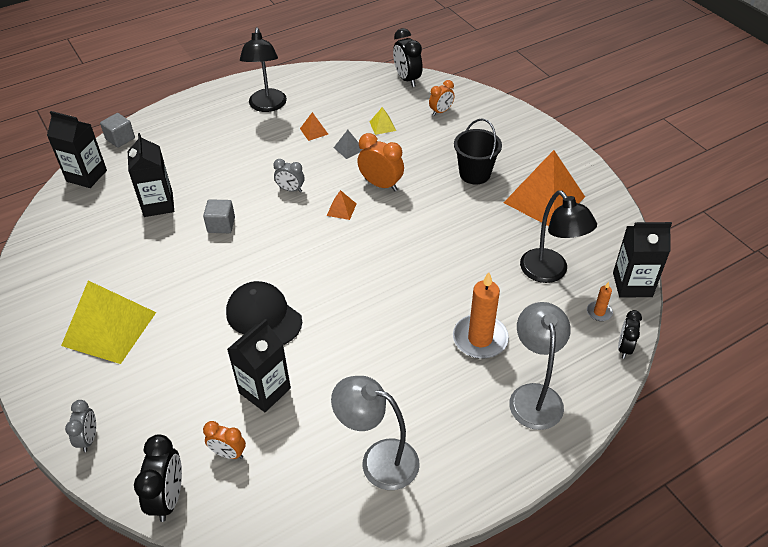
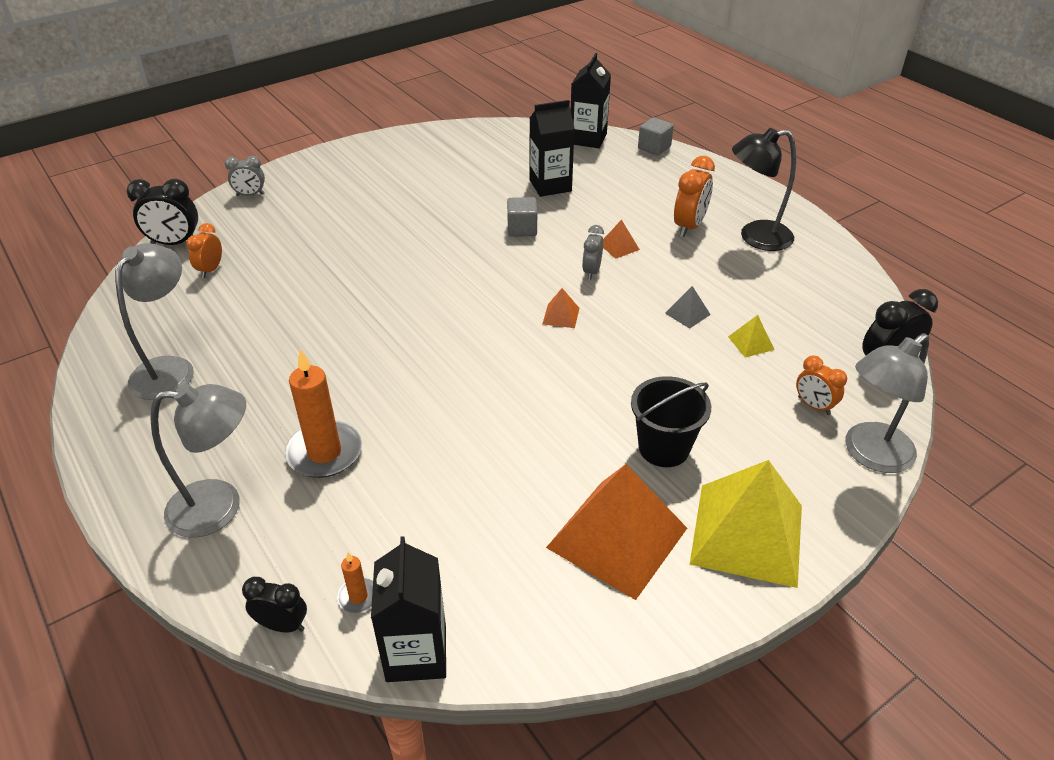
camera: 85 degrees right, 5 degrees down
(109, 329) = (374, 185): yellow pyramid -> yellow pyramid (747, 533)
(263, 316) = (381, 273): black cap -> none
(265, 390) = (280, 284): black carton -> none
(314, 131) = (715, 280): orange pyramid -> orange pyramid (619, 246)
(381, 184) = (617, 348): orange clock -> orange clock (689, 227)
(479, 99) = (870, 455): none -> grey lamp
(550, 272) = (445, 536): black lamp -> none

